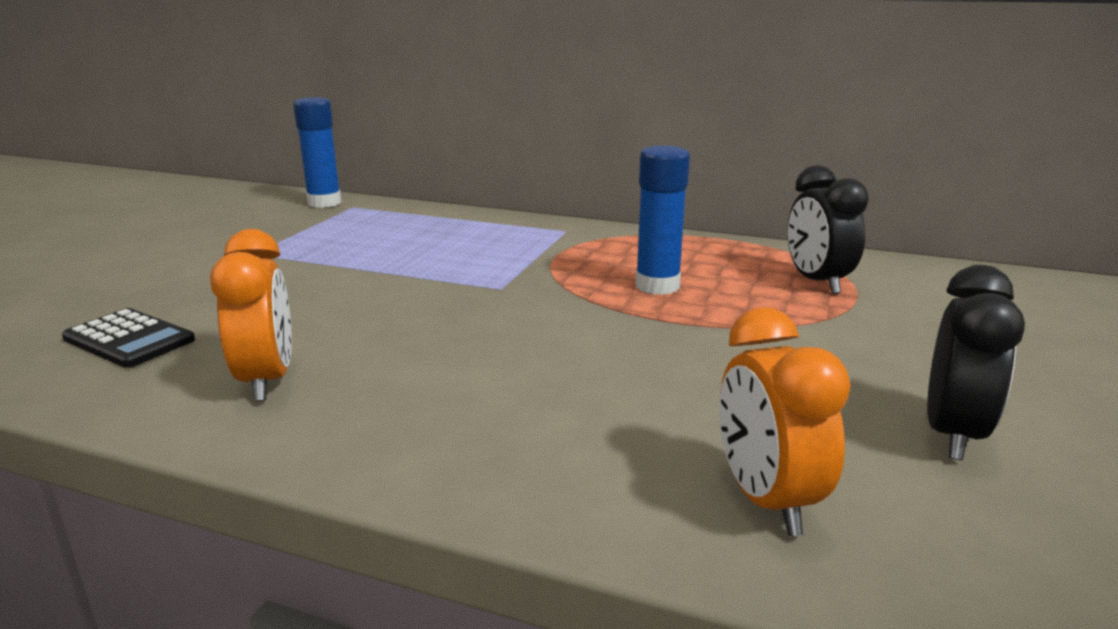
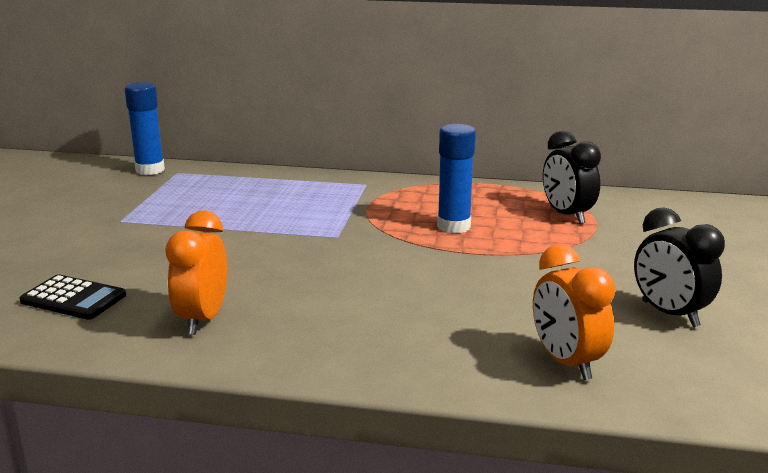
camera: 10 degrees left, 0 degrees up
(267, 380) = (203, 319): orange clock -> orange clock turned 150 degrees counterclockwise
(952, 434) = (669, 314): black clock -> black clock turned 135 degrees clockwise

